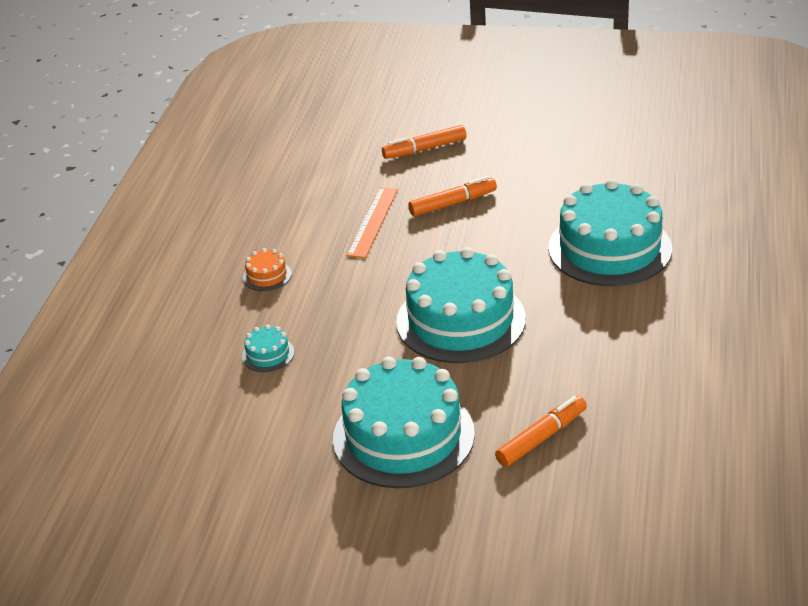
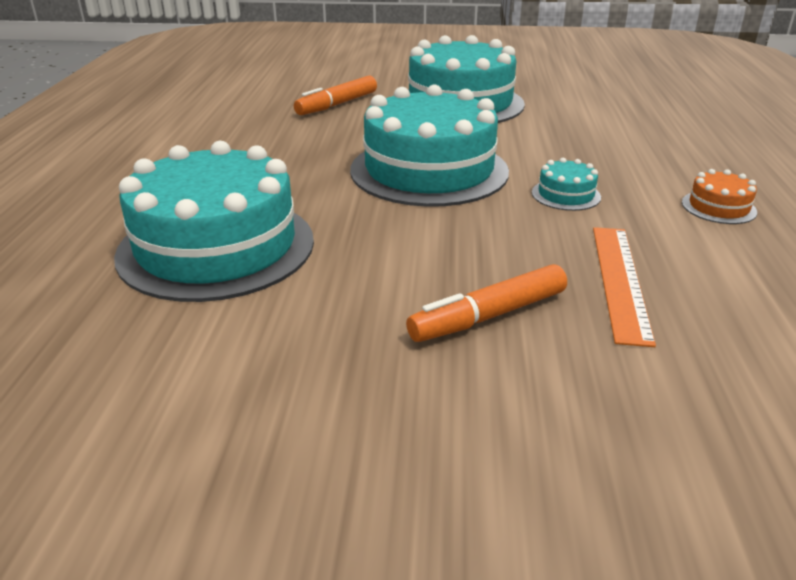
camera: 170 degrees right, 5 degrees down
(268, 354) = (635, 143): turquoise cake -> turquoise cake (566, 195)
(424, 149) = (615, 464): orange marker -> none

